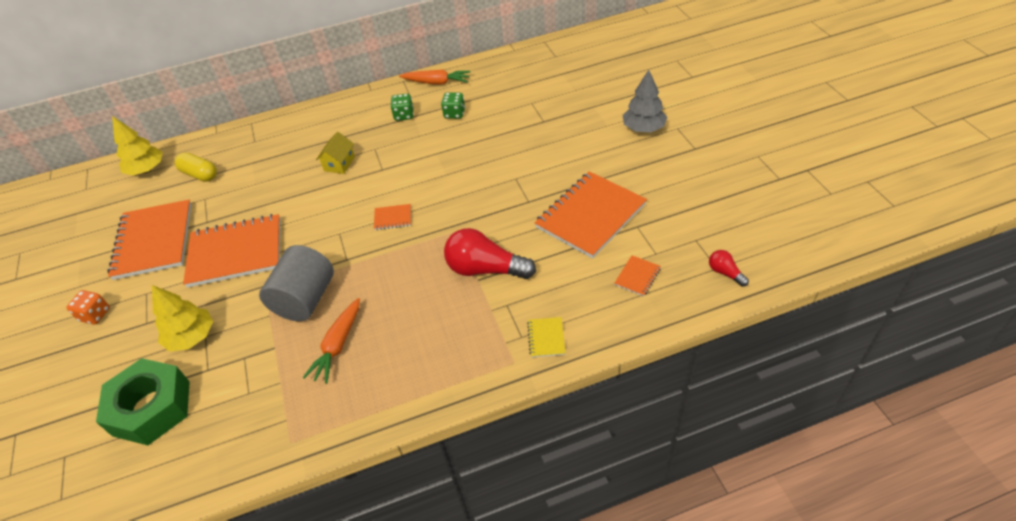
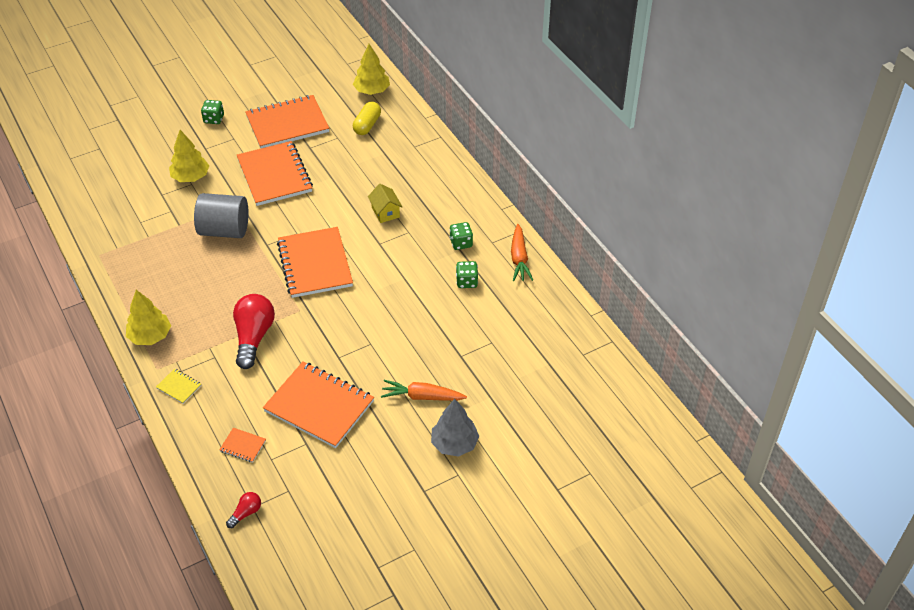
camera: 75 degrees right, 0 degrees up
(95, 315) = (214, 119): orange dice -> green dice
(151, 408) = (132, 176): green nut -> none
(338, 345) = (179, 260): orange carrot -> orange carrot (422, 397)
(339, 164) = (385, 212): yellow house -> yellow house turned 60 degrees clockwise
(393, 218) = (315, 264): orange notebook -> orange notebook, size x2.42
(459, 371) = (150, 336): none -> yellow tree
(546, 338) = (179, 387): yellow notebook -> yellow notebook turned 45 degrees clockwise

